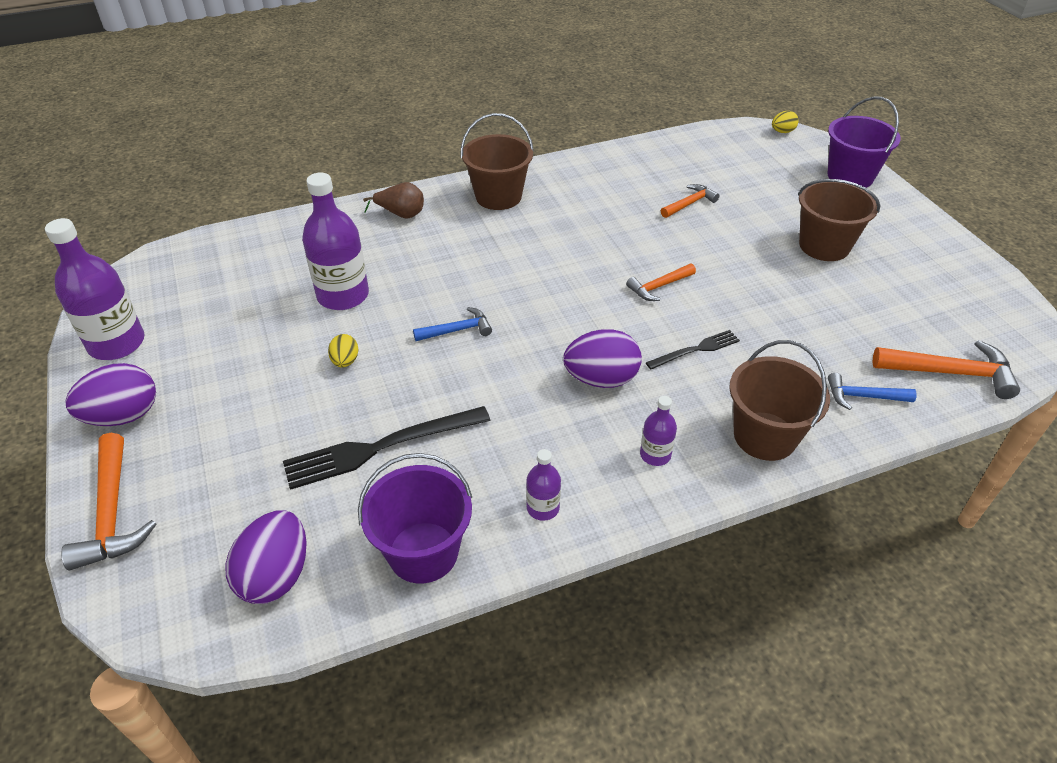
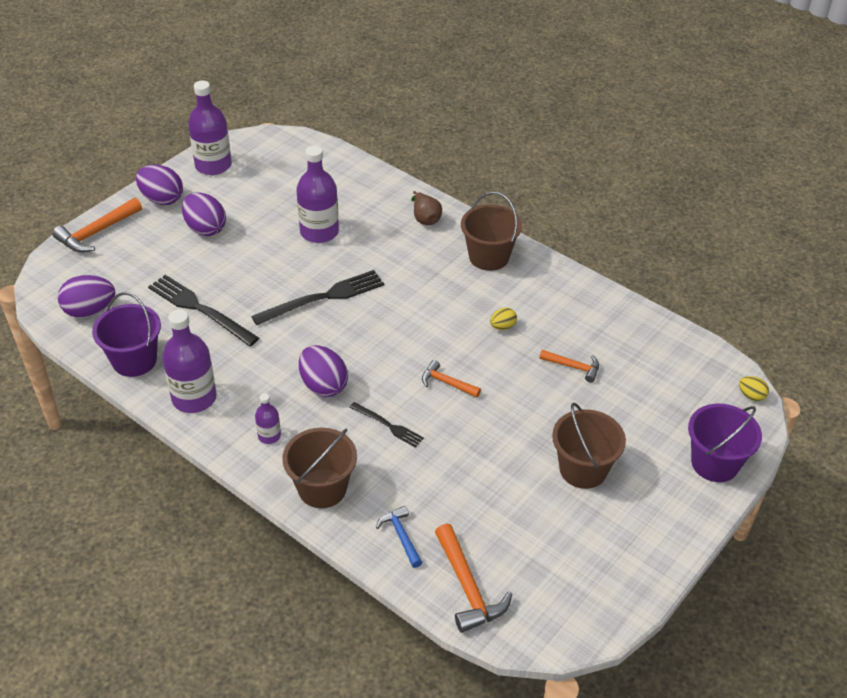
camera: 60 degrees right, 0 degrees up
(231, 391) = (205, 228): none -> purple egg
(345, 361) = (260, 261): yellow egg -> yellow egg (502, 326)
(457, 330) = (323, 298): blue hammer -> black fork
(543, 508) = (194, 398): purple bottle -> purple bottle, size x2.00

